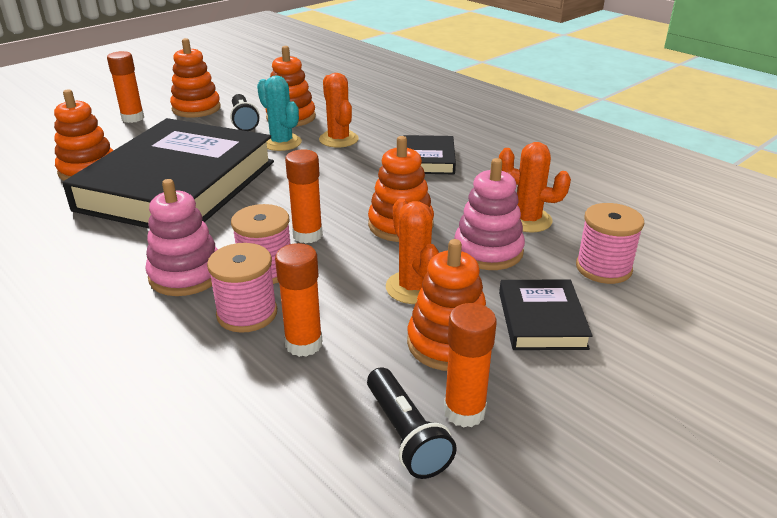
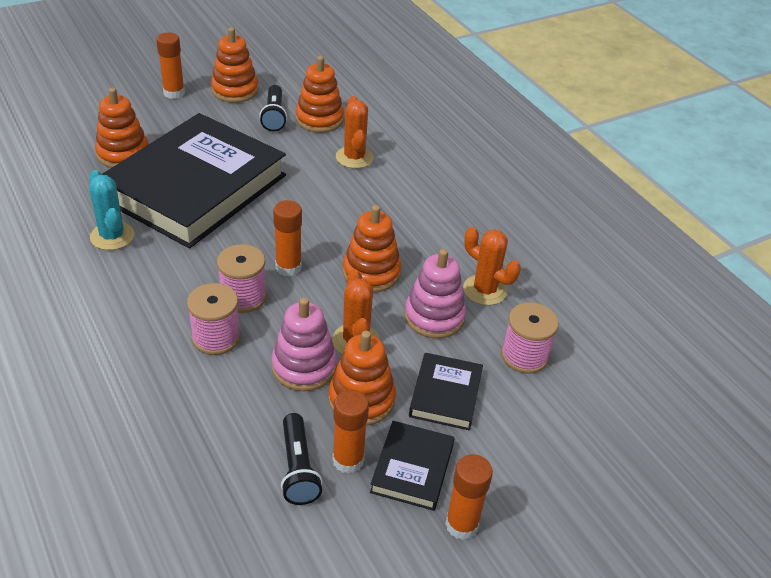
camera: 10 degrees right, 10 degrees up
(186, 275) = (179, 289): pink stacking toy -> pink stacking toy (304, 367)
(281, 143) = (300, 152): turquoise cactus -> turquoise cactus (112, 236)
(304, 344) = (250, 375): orange glue stick -> orange glue stick (461, 525)
(428, 159) = (427, 199): black book -> black book (412, 469)

